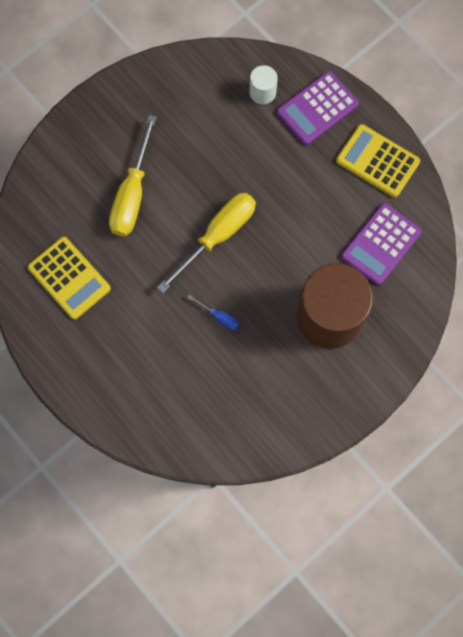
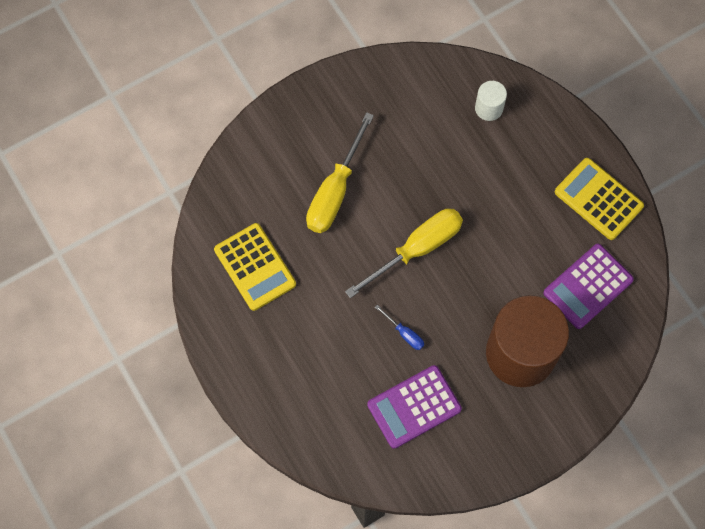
camera: 10 degrees right, 5 degrees down
(317, 108) = (543, 134): purple calculator -> purple calculator (414, 407)

